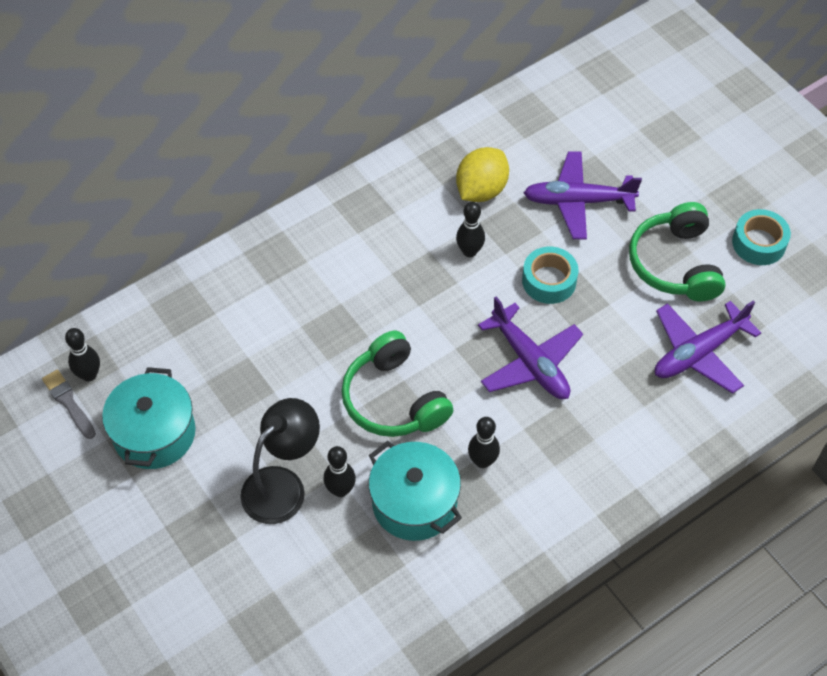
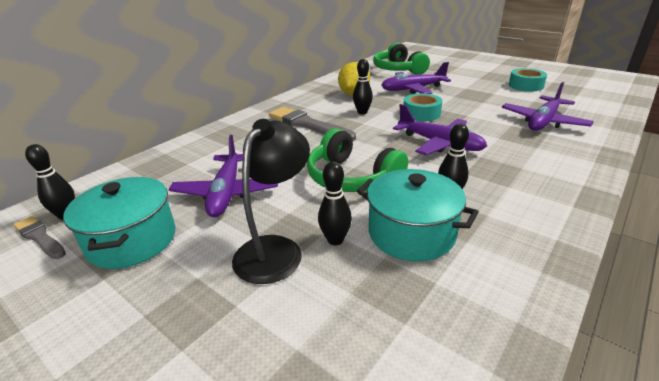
camera: 15 degrees left, 25 degrees down
(252, 385) = (226, 193): none -> purple plane
(383, 264) = (308, 125): none -> grey brush
(675, 264) = (489, 97): green headphones -> green headphones (398, 70)

